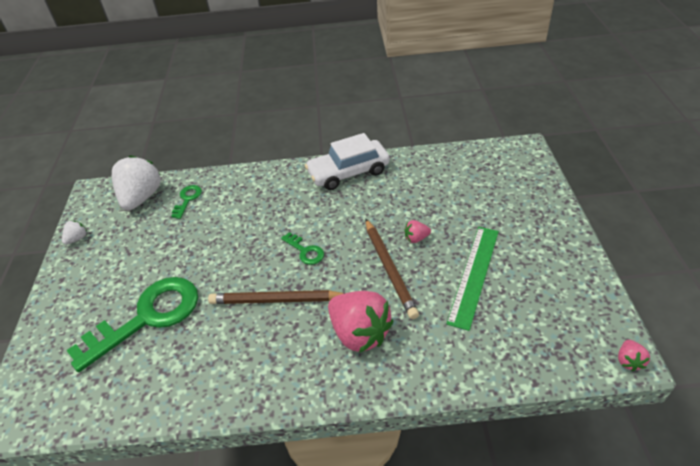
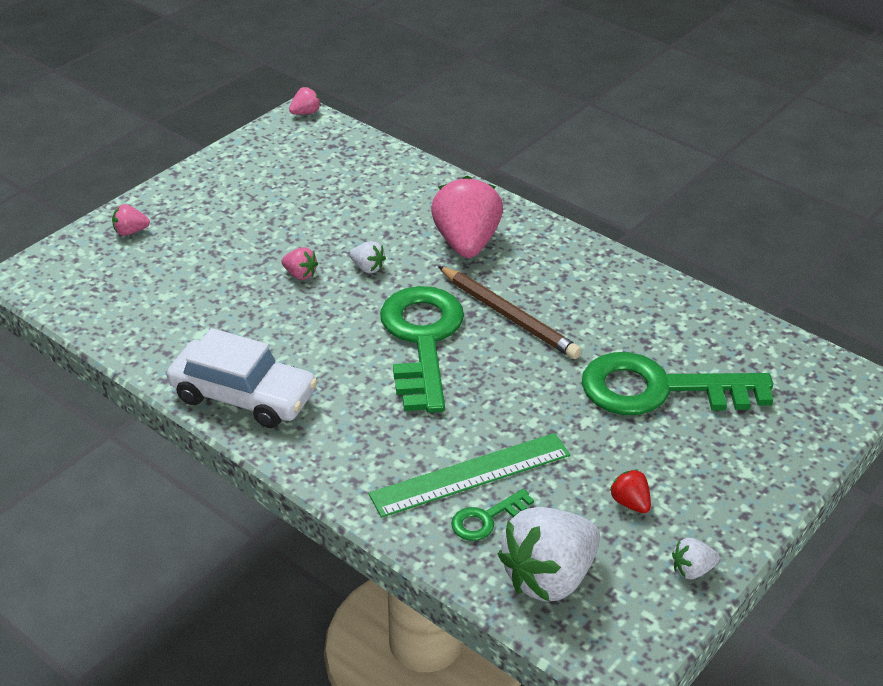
camera: 140 degrees left, 5 degrees down
(125, 247) = (630, 503): none -> red strawberry
(305, 251) = (422, 340): green key -> green key, size x2.30
(389, 269) = (368, 268): brown pencil -> white strawberry
(474, 275) = (306, 216): green ruler -> green ruler (471, 475)
(531, 195) = (130, 231): none -> pink strawberry

